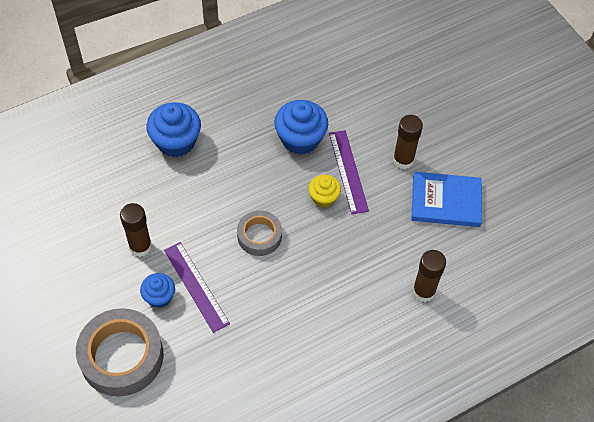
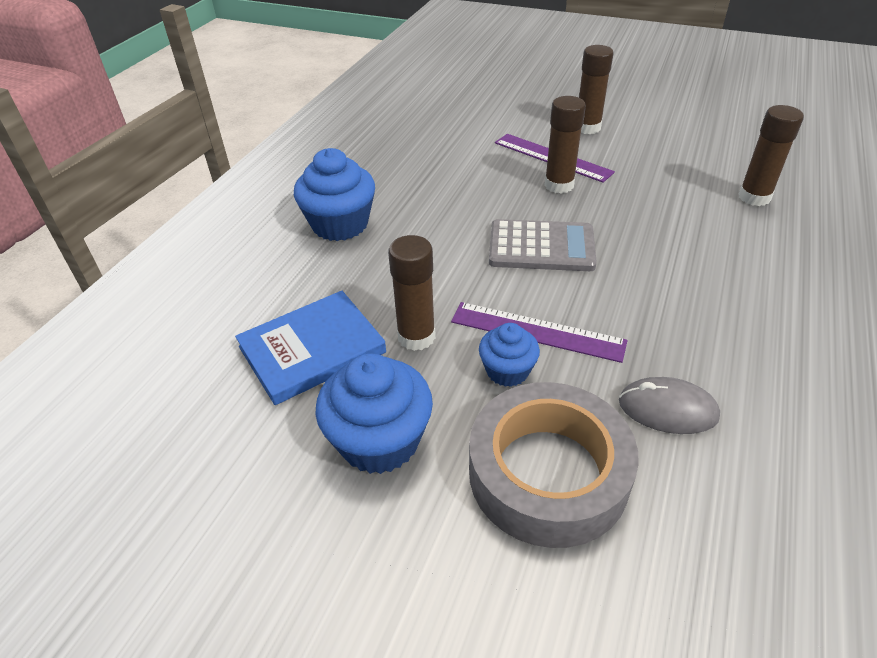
camera: 35 degrees left, 15 degrees down
(203, 369) = (667, 409): none -> grey mouse
(259, 236) = (541, 247): grey tape -> grey calculator
(300, 139) = (473, 159): blue cupcake -> blue cupcake (379, 440)
(323, 197) = (559, 185): yellow cupcake -> brown glue stick
(446, 201) = (665, 133): blue book -> blue book (312, 349)

